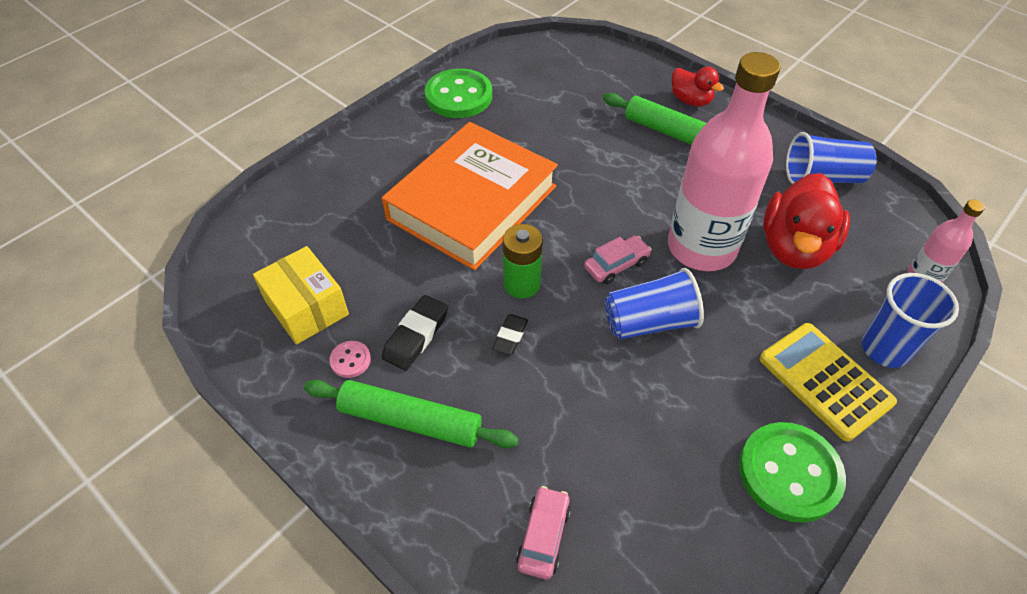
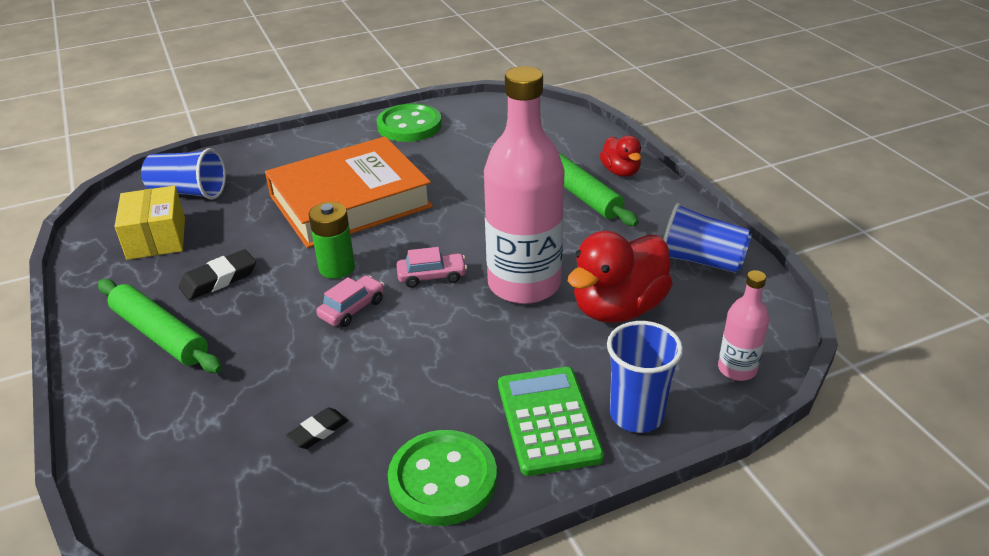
camera: 25 degrees right, 15 degrees down
(350, 360) = (155, 281): pink button -> none
(510, 336) = (292, 301): black eraser -> black eraser (318, 431)
(543, 536) = (185, 448): pink car -> pink car (352, 308)
(649, 322) = (422, 326): blue cup -> blue cup (188, 192)
(825, 381) = (548, 420): yellow calculator -> green calculator

